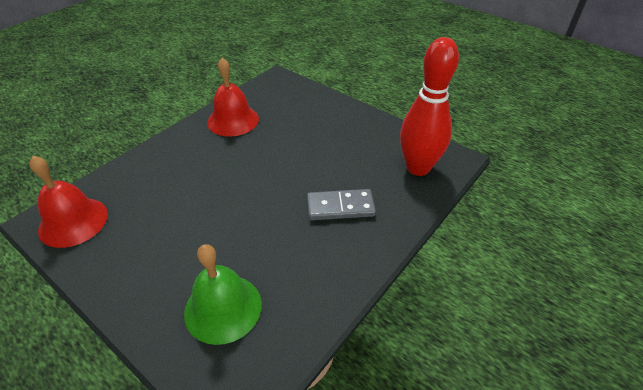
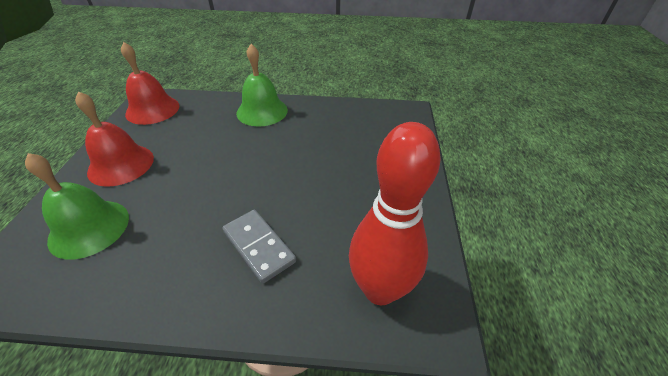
camera: 55 degrees right, 0 degrees up
(180, 148) = (262, 111): none -> green bell
(233, 120) = (321, 118): red bell -> red bell (121, 164)

